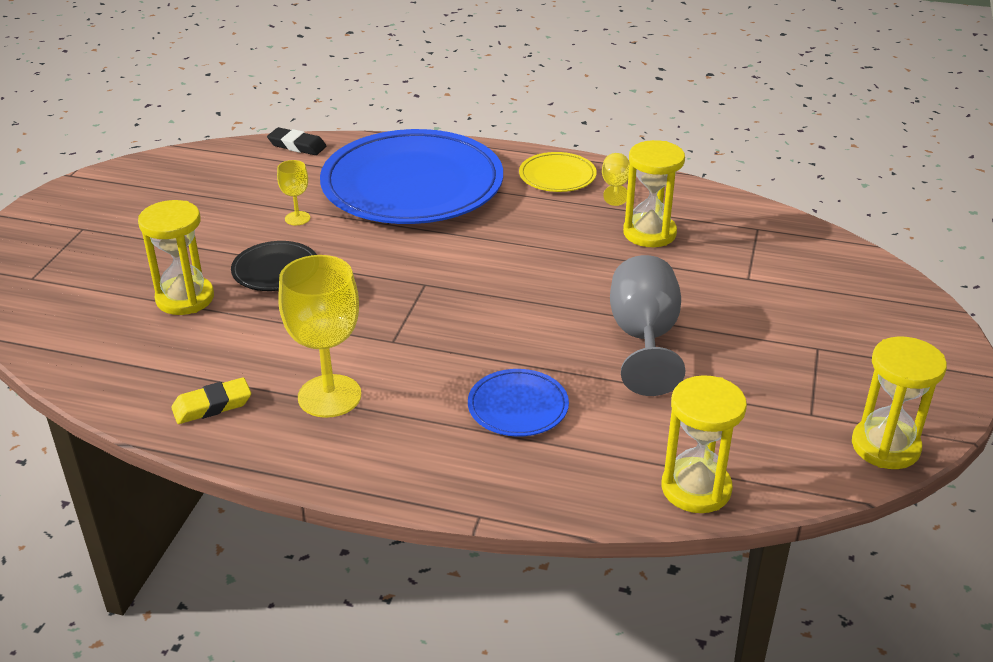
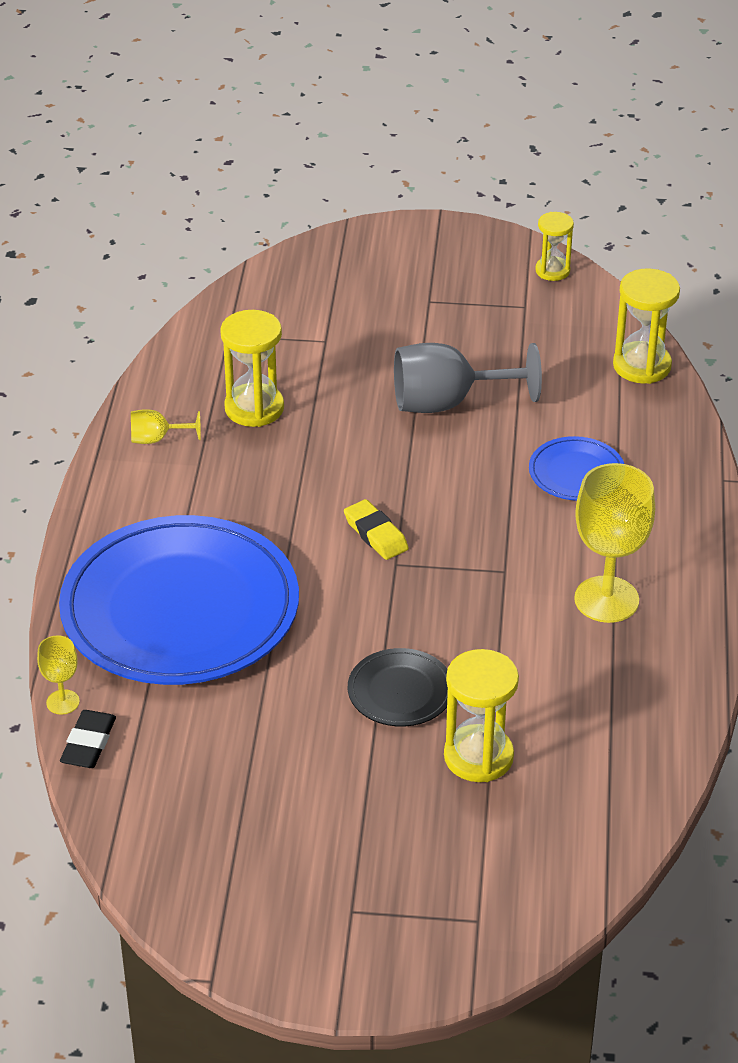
camera: 100 degrees left, 5 degrees up
(212, 405) = (651, 681): yellow eraser -> yellow eraser (376, 534)
(297, 218) = (282, 699): yellow goblet -> yellow goblet (63, 702)
(557, 176) = (138, 487): yellow plate -> none
(885, 446) = (552, 270): yellow hourglass -> yellow hourglass, size x0.63

